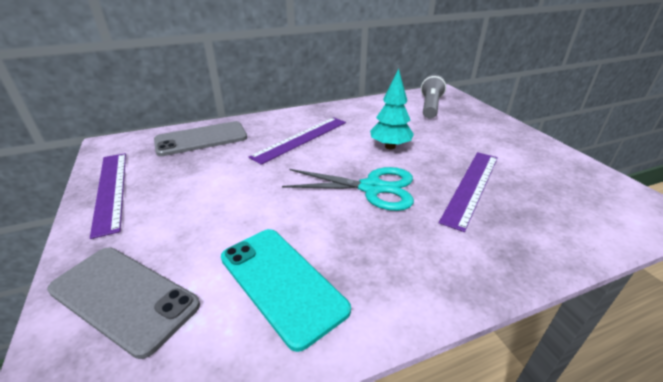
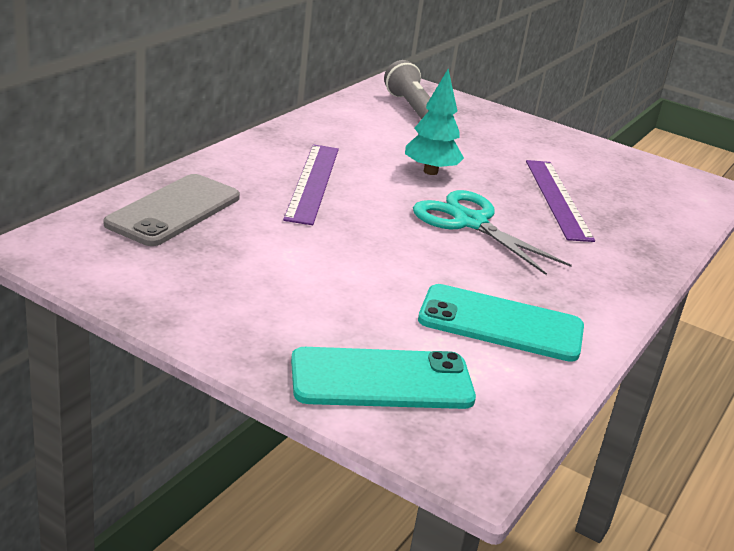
camera: 40 degrees left, 5 degrees down
(111, 190) = (168, 301): purple ruler -> none
(124, 297) = (381, 380): grey phone -> turquoise phone
(372, 188) = (470, 222): turquoise scissors -> turquoise scissors turned 105 degrees counterclockwise

